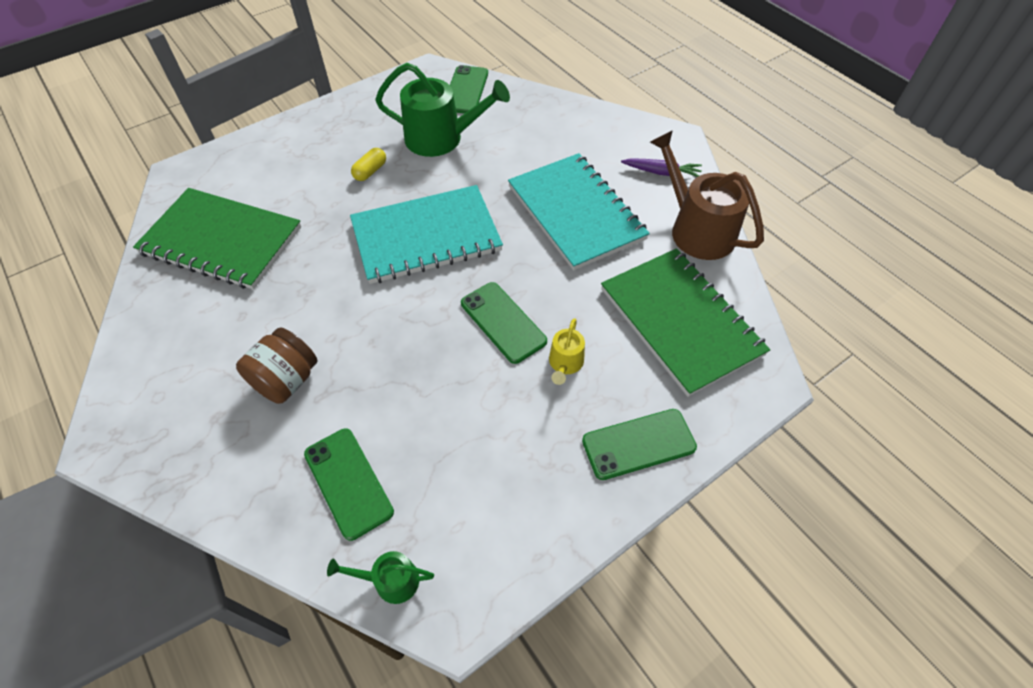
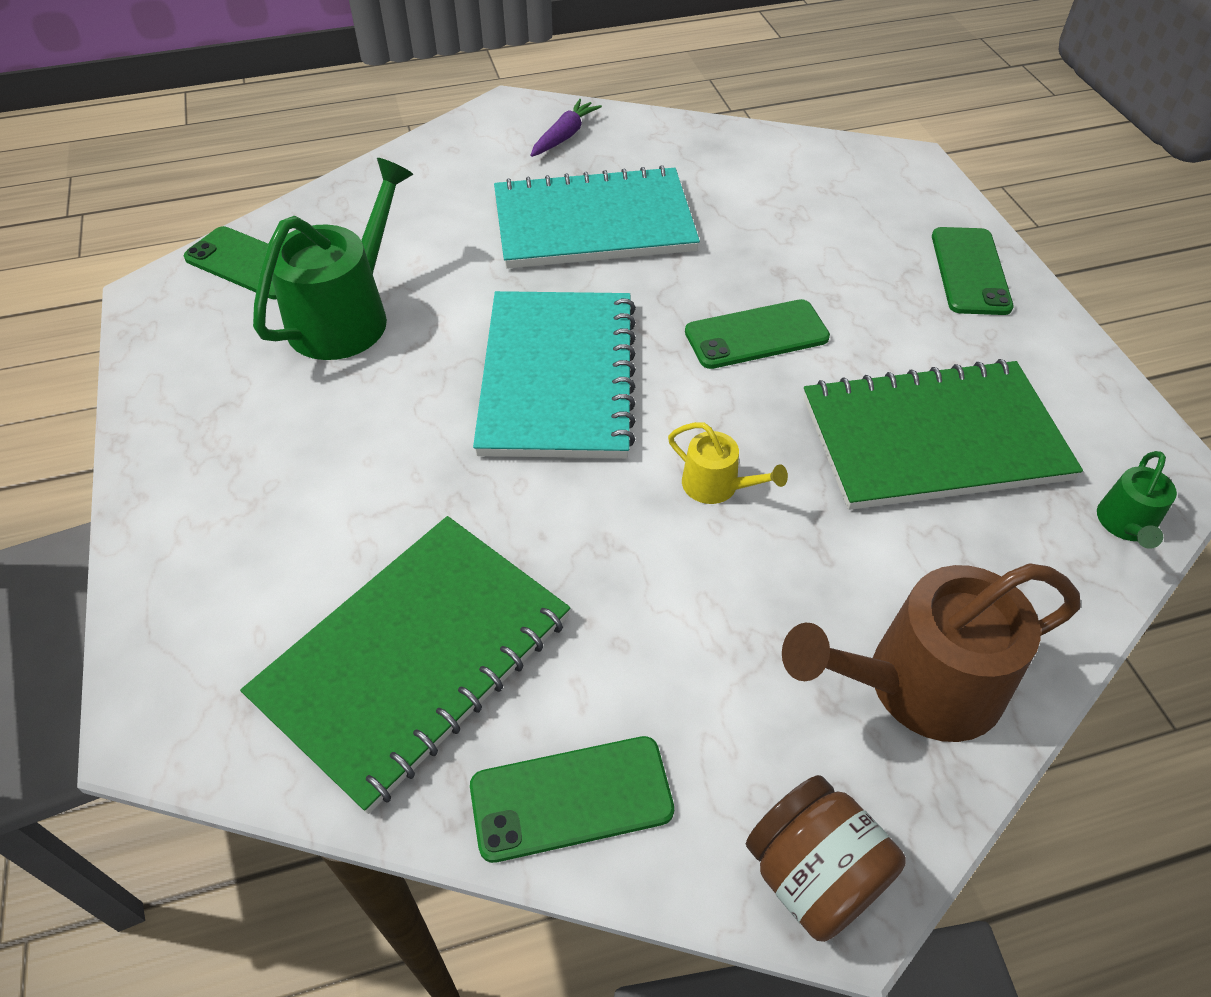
camera: 70 degrees left, 5 degrees down
(287, 380) = (781, 594): brown jar -> brown jar (813, 875)
(348, 482) = (978, 545): green phone -> green phone (571, 798)
(370, 171) = (366, 415): yellow capsule -> none
(565, 363) = (842, 297): yellow watering can -> yellow watering can (716, 485)
(680, 321) = (811, 193): green notebook -> green notebook (933, 439)
(696, 229) = (676, 140): brown watering can -> brown watering can (920, 685)

